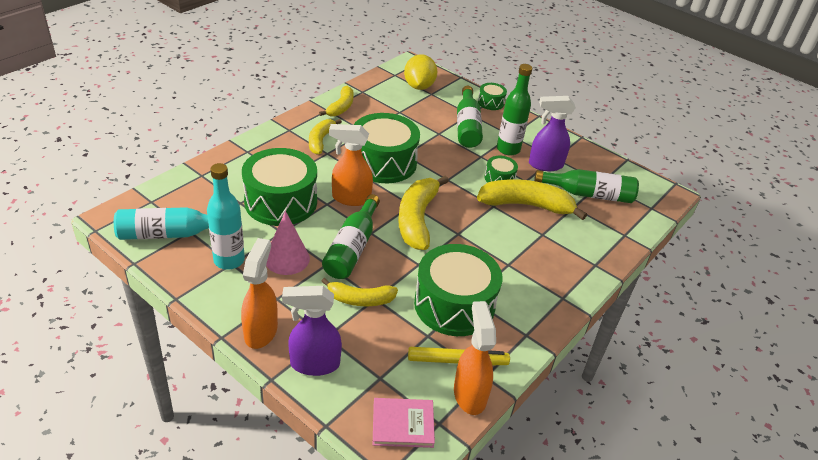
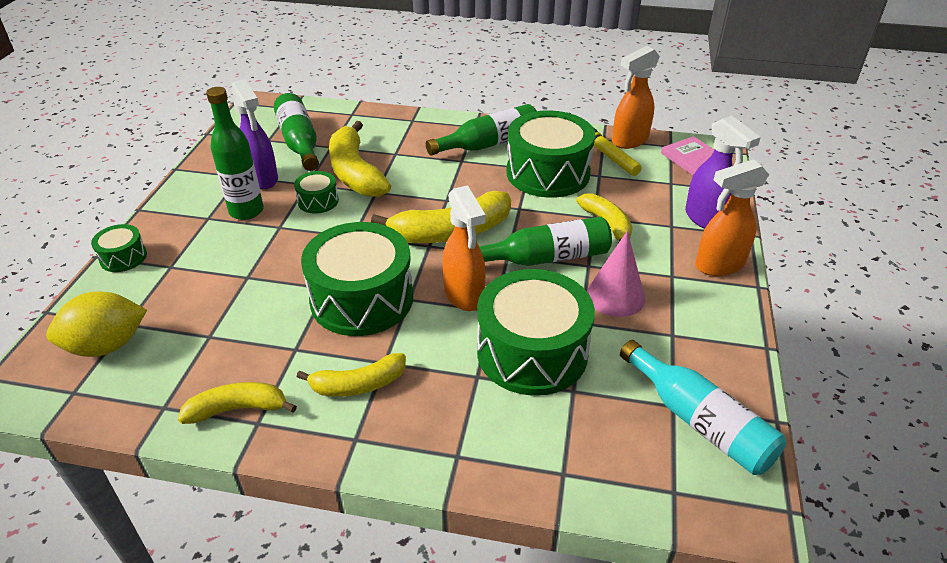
camera: 115 degrees left, 0 degrees up
(229, 260) = (671, 339): turquoise bottle -> none
(467, 126) = (210, 258): green bottle -> green bottle (489, 144)

